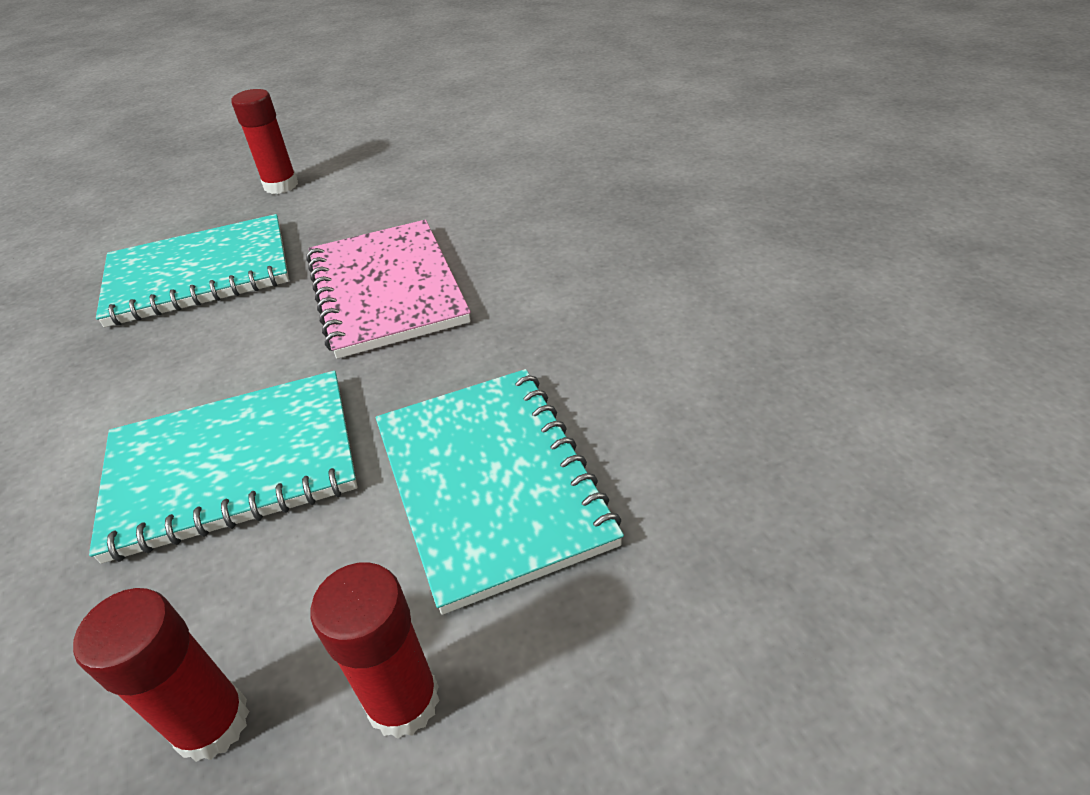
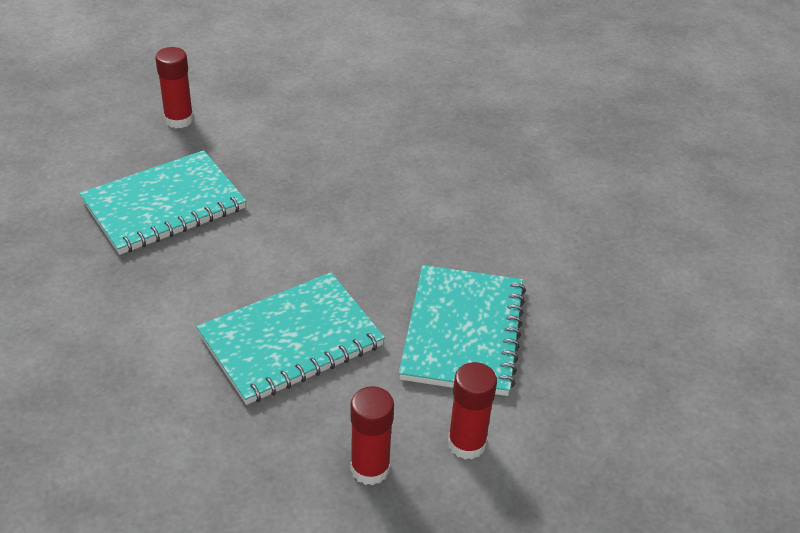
camera: 20 degrees left, 0 degrees up
(386, 290) = (325, 209): pink notebook -> none
(491, 483) = (463, 332): turquoise notebook -> turquoise notebook turned 45 degrees clockwise

